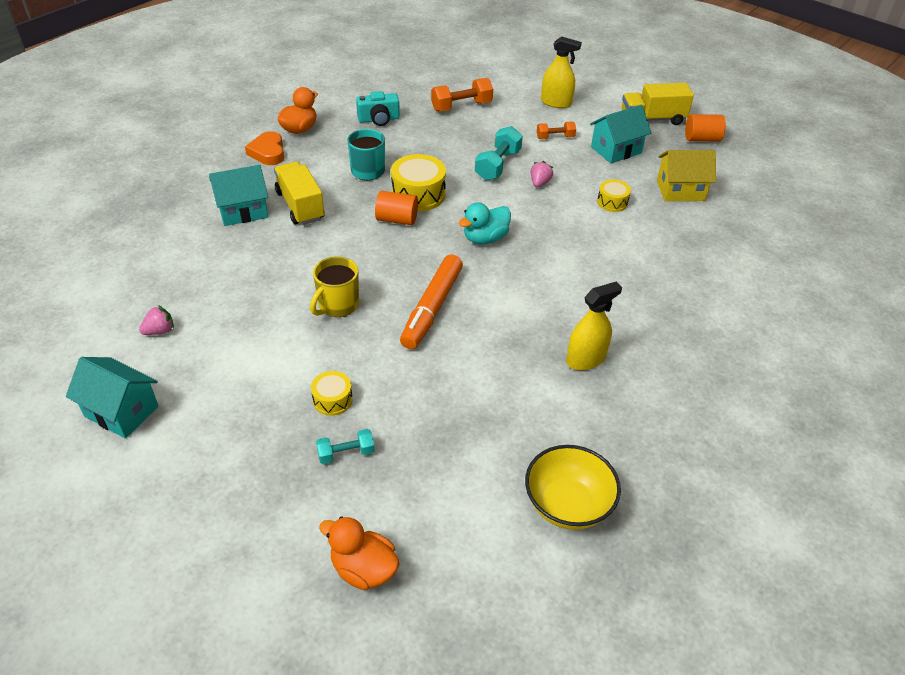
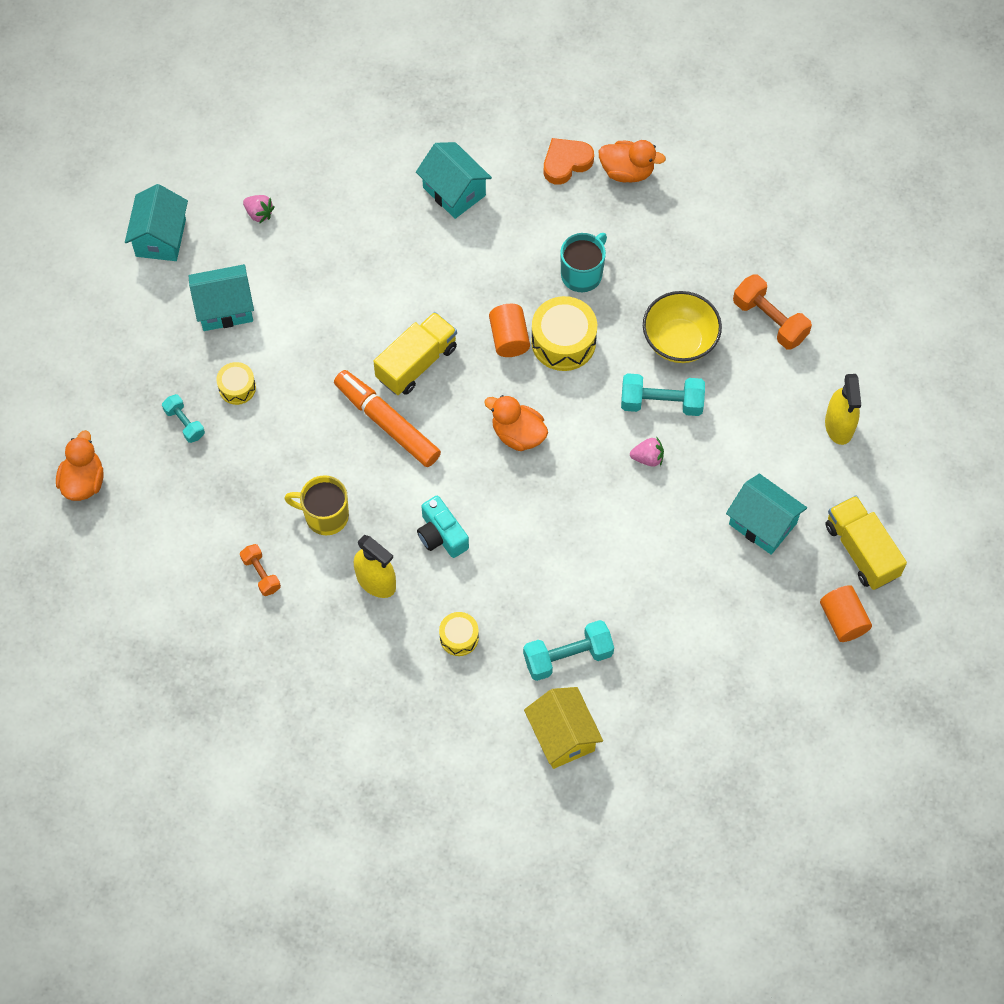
camera: 70 degrees right, 20 degrees up
(240, 384) = (225, 308): none -> turquoise house
(300, 206) = (488, 239): yellow truck -> yellow truck (416, 363)
(337, 305) = (355, 340): yellow mug -> yellow mug (325, 516)
(379, 119) = (691, 243): turquoise camera -> turquoise camera (441, 535)
(432, 308) = (387, 423): orange marker -> orange marker turned 45 degrees clockwise
(485, 238) = (518, 434): turquoise duck -> orange duck
(555, 137) = (755, 447): orange dumbbell -> orange dumbbell (261, 574)
(567, 505) = (197, 610): yellow bowl -> yellow bowl (679, 341)
(612, 202) = (648, 545): yellow drum -> yellow drum (459, 637)
(680, 190) = (710, 615): yellow house -> yellow house (562, 736)
(695, 266) = (568, 657): none -> turquoise dumbbell

